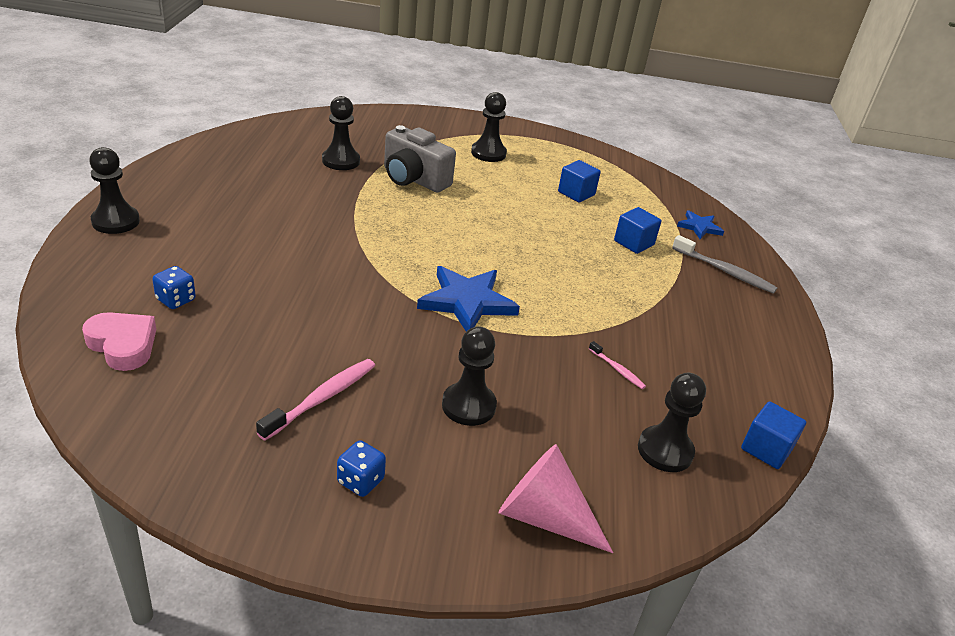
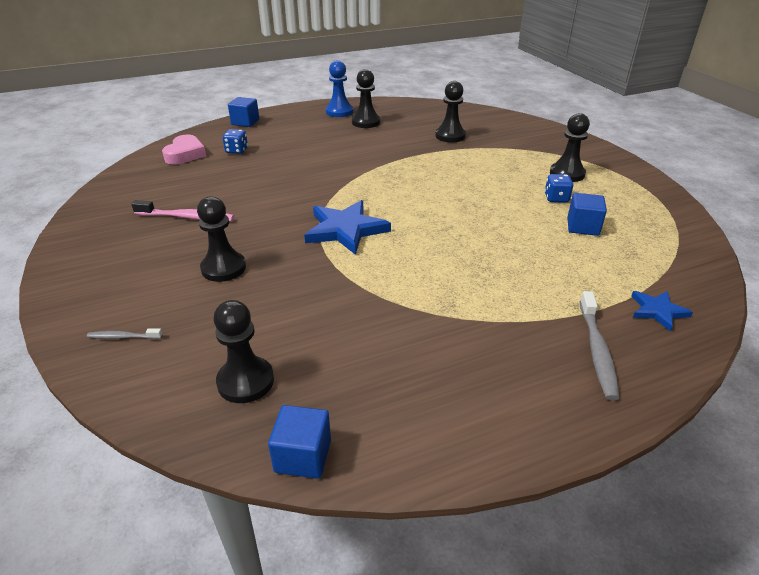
camera: 65 degrees right, 0 degrees up
(115, 221) = (288, 114): black pawn -> black pawn (366, 122)
(171, 187) = (339, 112): none -> blue pawn
(360, 481) = (119, 254): blue dice -> blue dice (556, 198)
(414, 179) = (473, 162): grey camera -> none
(544, 516) = (124, 337): pink cone -> grey toothbrush
(617, 369) = (336, 323): pink toothbrush -> none
(633, 243) = (552, 279): blue cube -> blue cube (245, 122)

